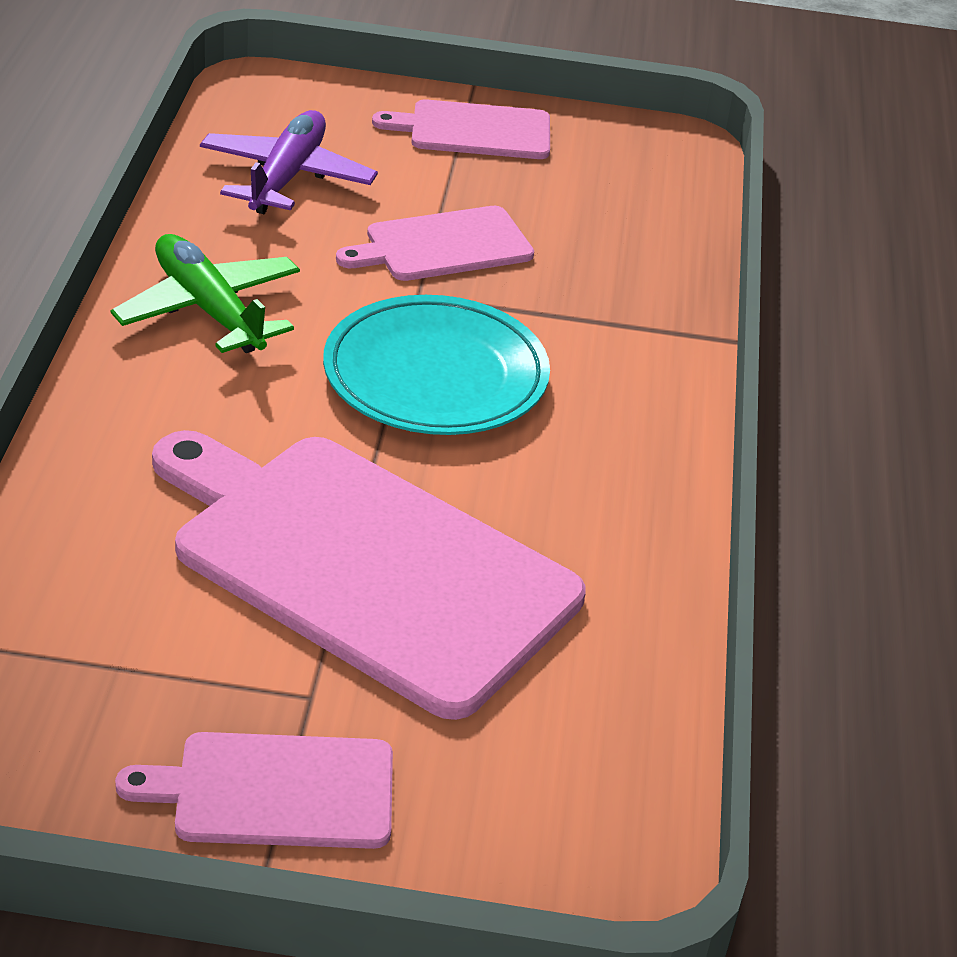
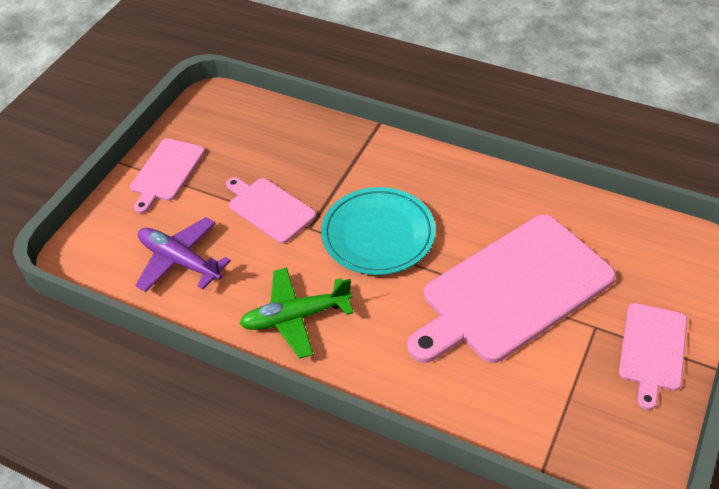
camera: 65 degrees left, 10 degrees up
(442, 245) = (269, 208): pink cutting board -> pink cutting board turned 135 degrees clockwise

